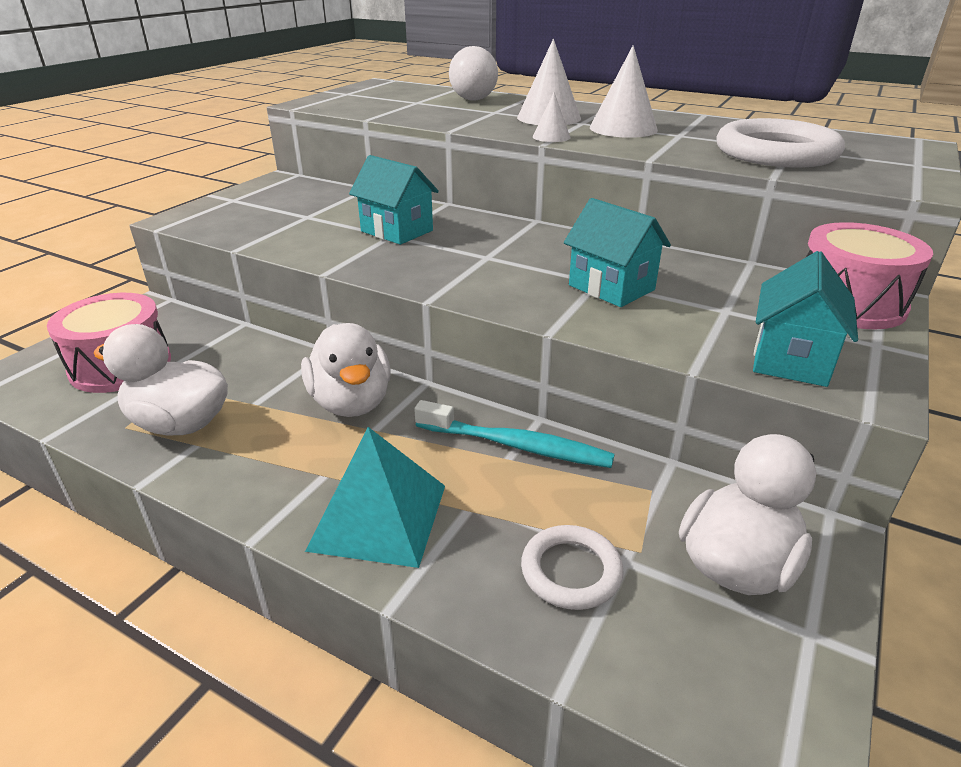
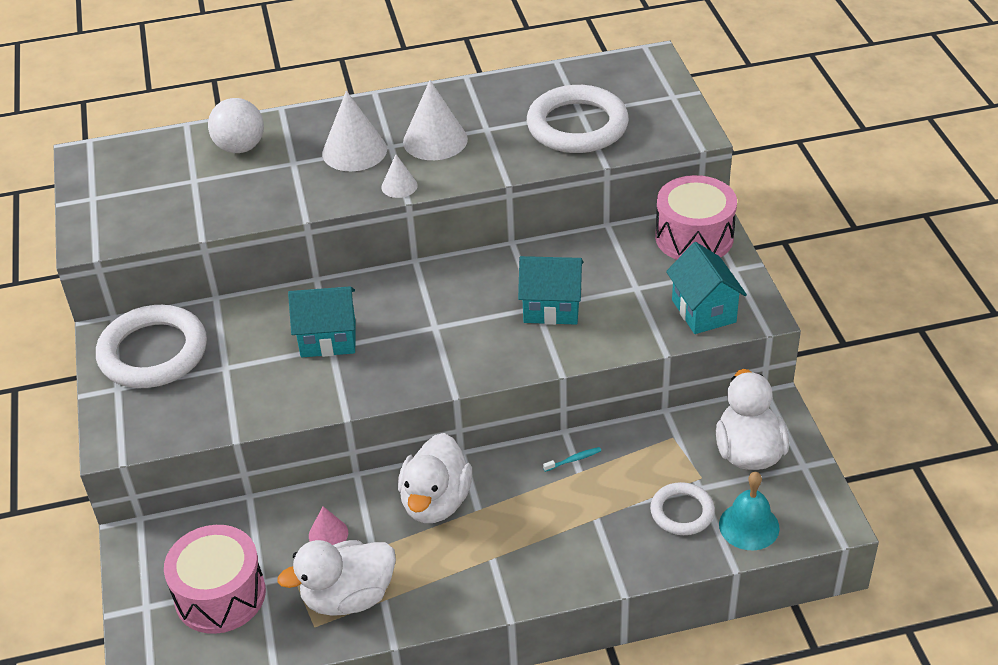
camera: 40 degrees left, 10 degrees up
(245, 374) = (328, 534): none -> pink cone
(284, 194) = (153, 352): none -> white ring
(351, 402) = (436, 502): white duck -> white duck turned 75 degrees clockwise
(379, 516) = (557, 556): turquoise pyramid -> none
(515, 445) = (573, 460): turquoise toothbrush -> turquoise toothbrush, size x0.40
(643, 653) = (749, 526): none -> turquoise bell

